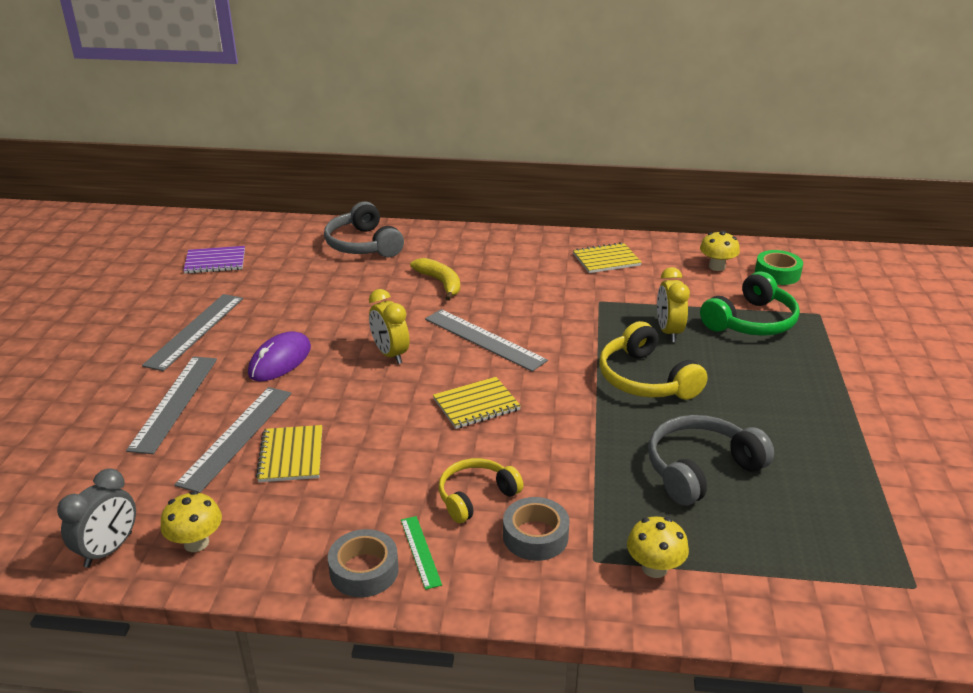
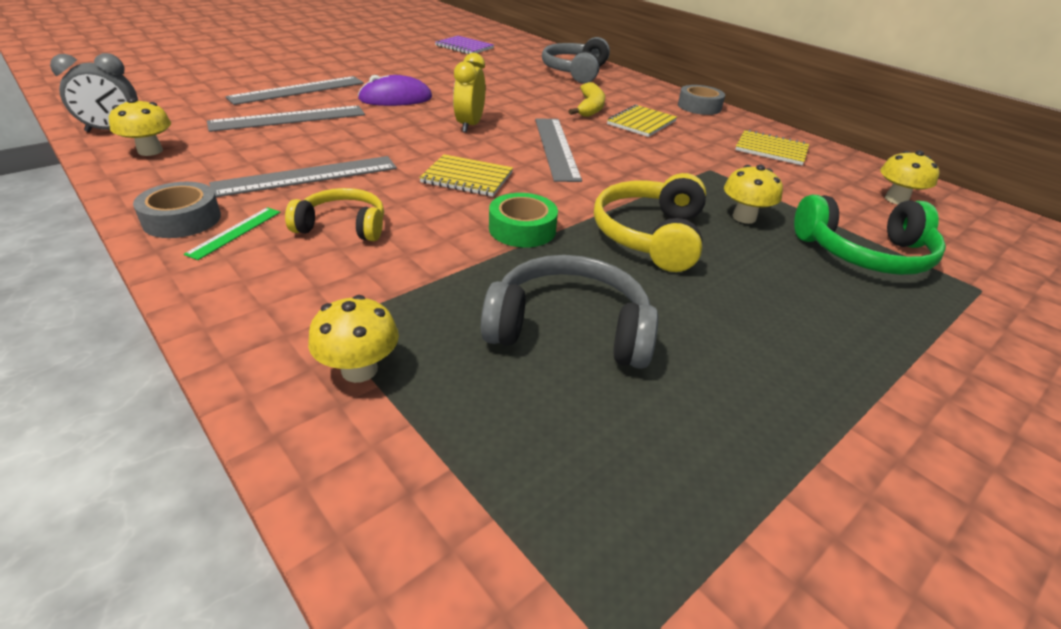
camera: 40 degrees right, 5 degrees up
(195, 331) = (383, 68): grey ruler -> grey ruler (307, 176)
(291, 455) = (293, 141): yellow notebook -> yellow notebook (641, 123)
(535, 536) = (324, 277): grey tape -> grey tape (699, 107)
(668, 332) = (744, 217): yellow clock -> yellow mushroom
(777, 273) = (974, 235): green tape -> green tape (522, 229)

